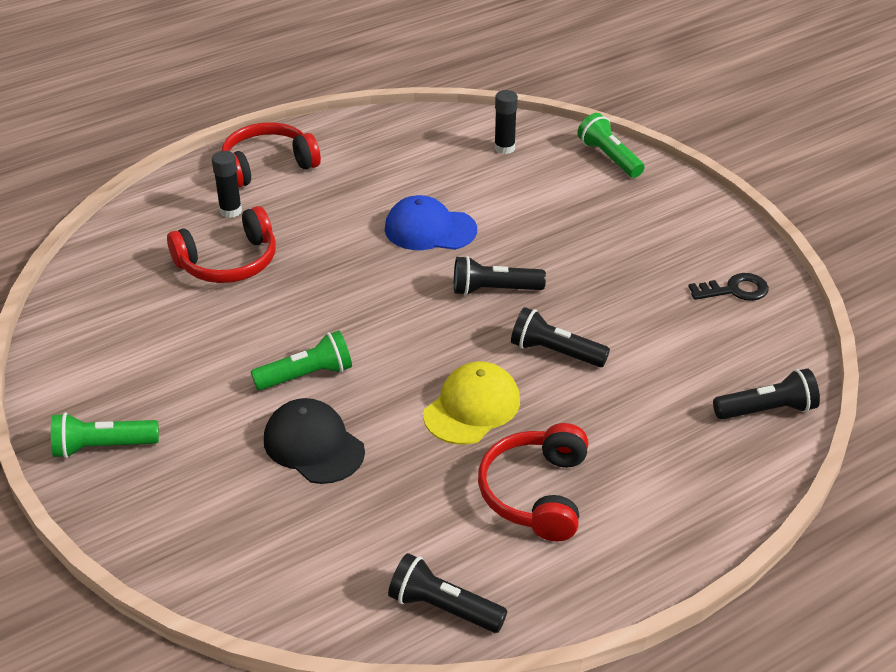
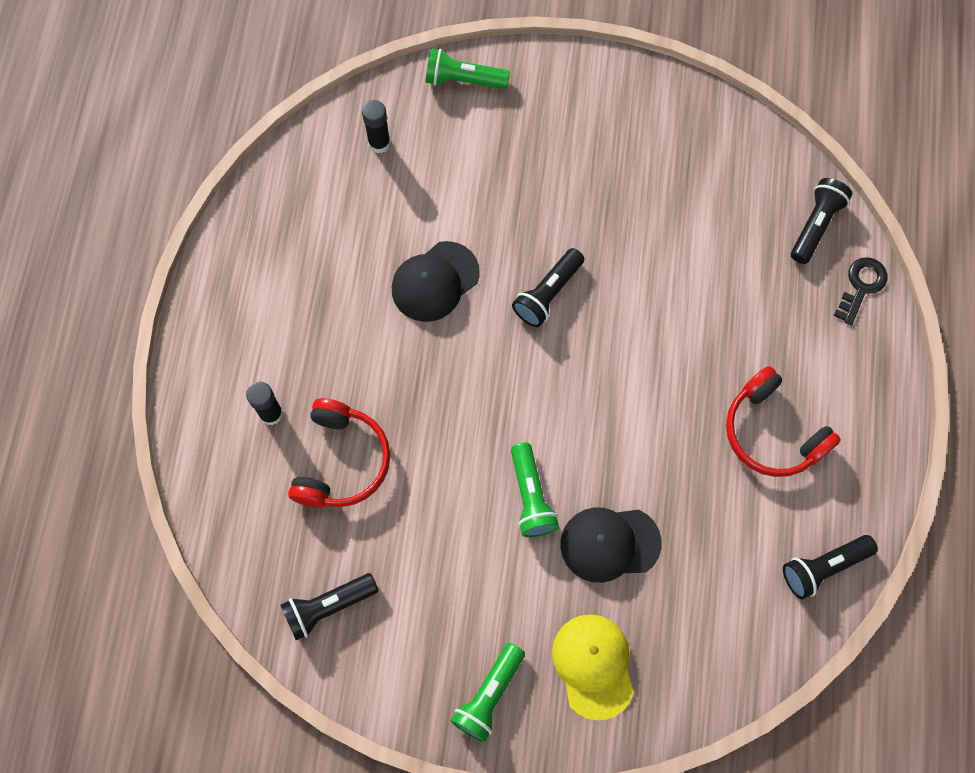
camera: 50 degrees left, 30 degrees up
(267, 165) = (231, 341): red headphones -> none
(306, 375) = (531, 497): green flashlight -> green flashlight turned 150 degrees clockwise
(430, 229) = (435, 281): blue cap -> black cap
(472, 407) = (659, 408): yellow cap -> yellow cap (593, 665)
(555, 352) = (650, 308): black flashlight -> black flashlight (328, 607)
(735, 290) = (688, 136): black key -> black key (861, 286)

